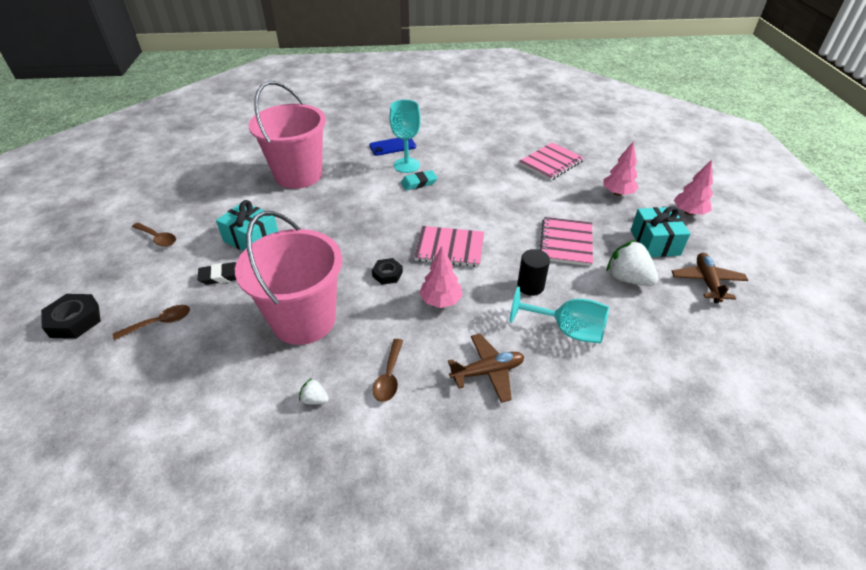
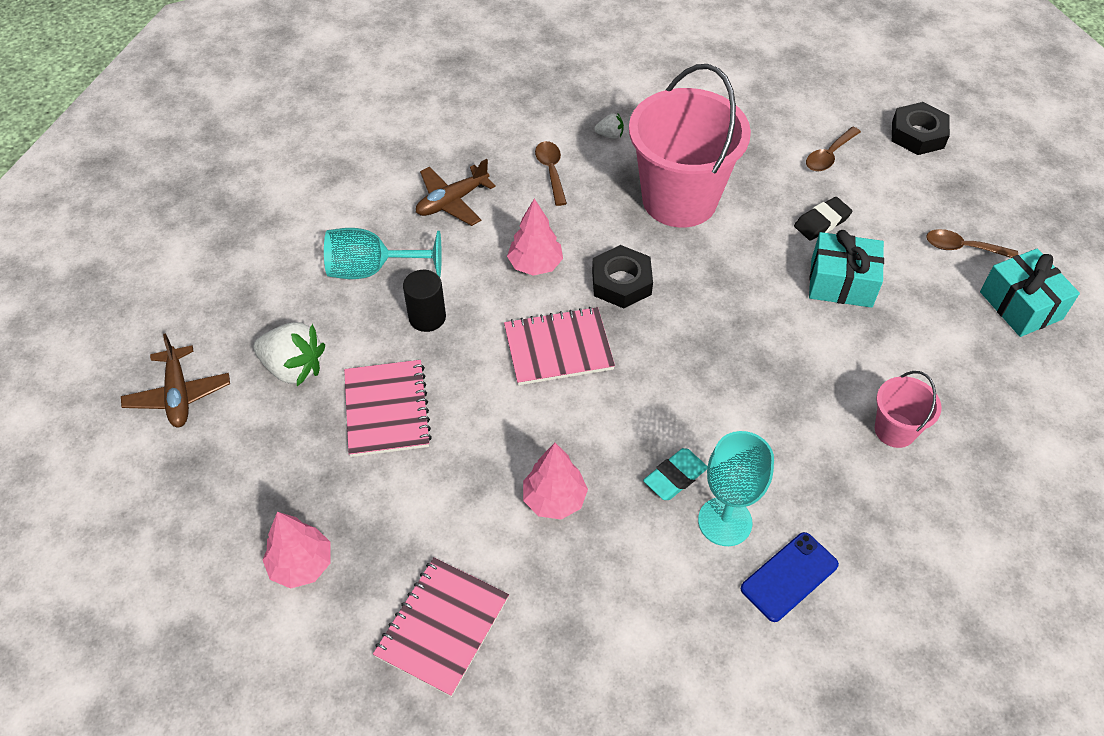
camera: 160 degrees right, 10 degrees up
(298, 175) = (895, 430): pink bucket -> pink bucket, size x0.46
(387, 274) = (621, 282): black nut -> black nut, size x1.56
(654, 242) = (245, 452): turquoise gift -> turquoise gift (1021, 305)
(689, 212) = (172, 549): pink tree -> pink tree (554, 499)

